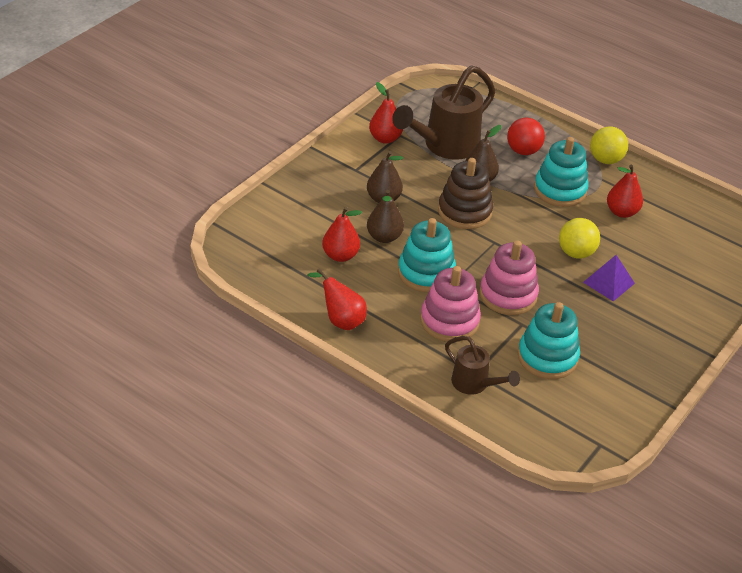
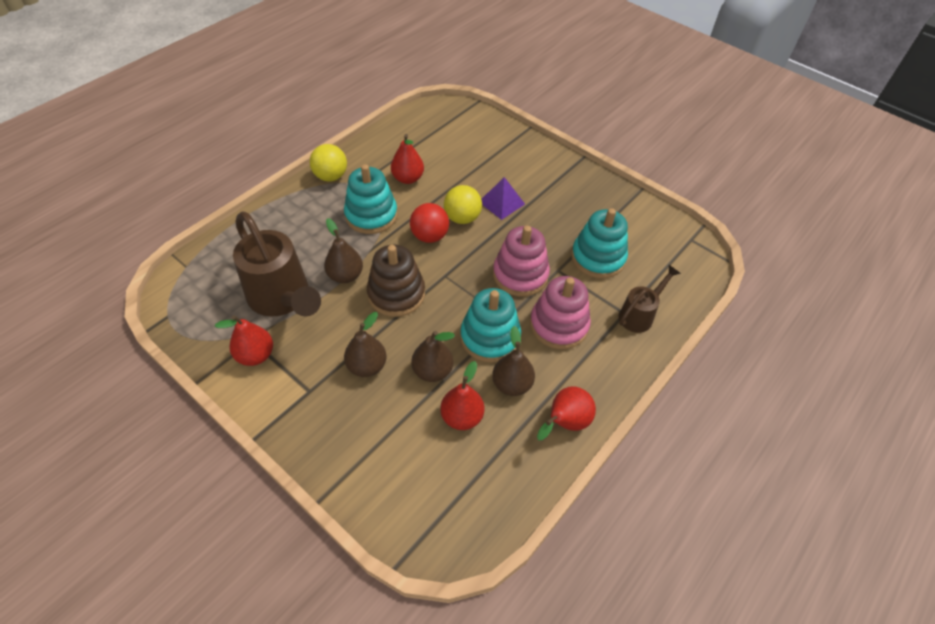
camera: 85 degrees left, 10 degrees up
(377, 286) = (512, 384): none -> brown pear
(523, 151) = (305, 234): red ball -> red ball (429, 236)

